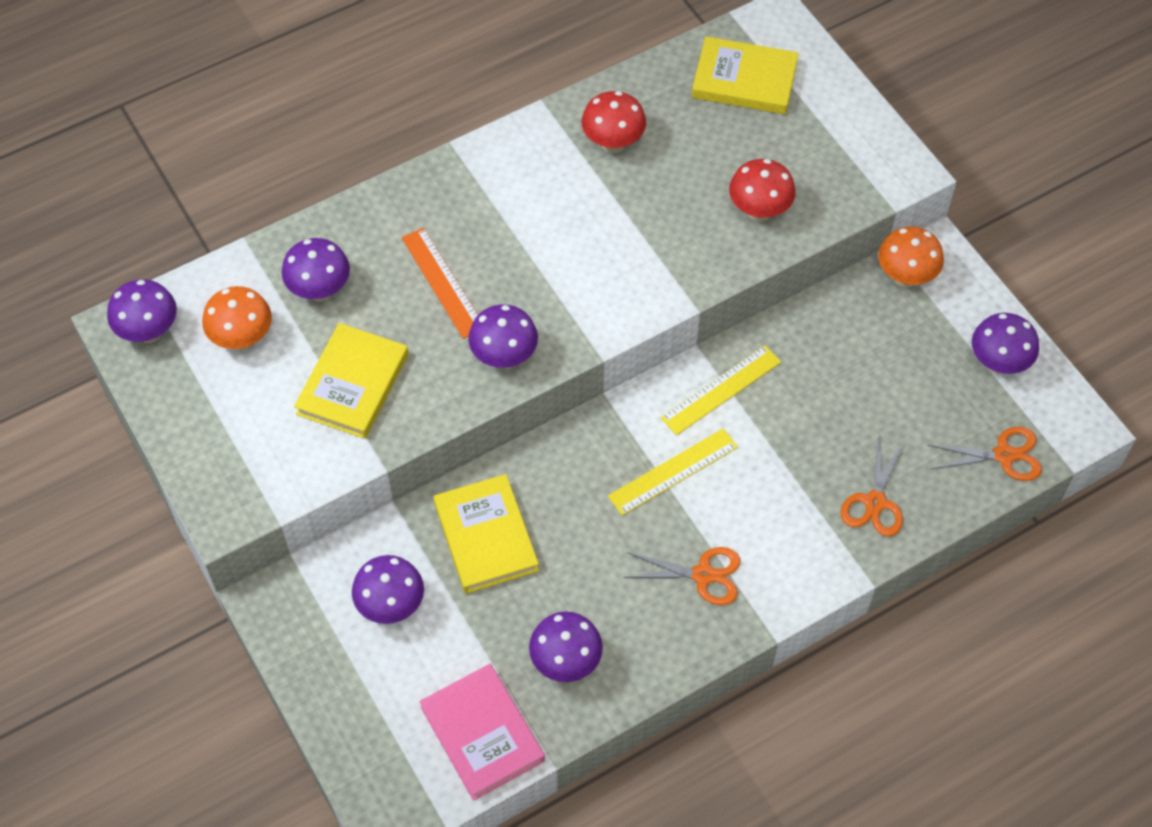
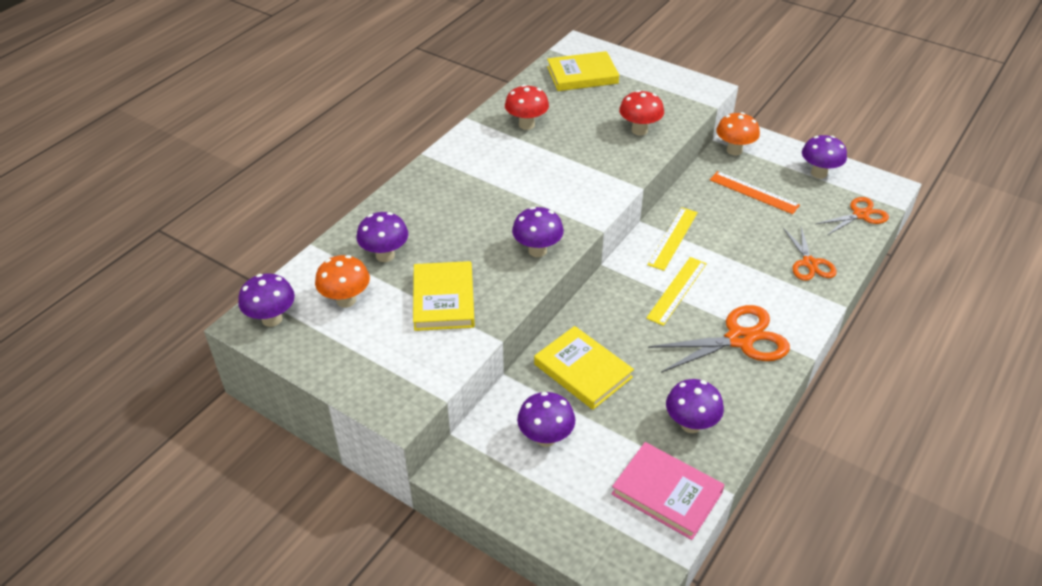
camera: 25 degrees left, 15 degrees down
(443, 282) = (468, 224): orange ruler -> orange ruler (754, 192)
(703, 575) = (739, 339): orange scissors -> orange scissors, size x1.60

